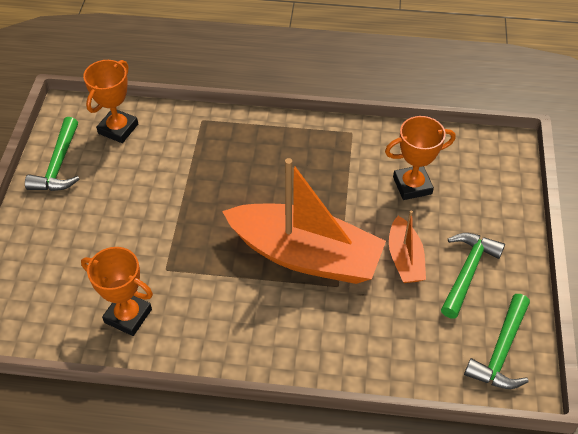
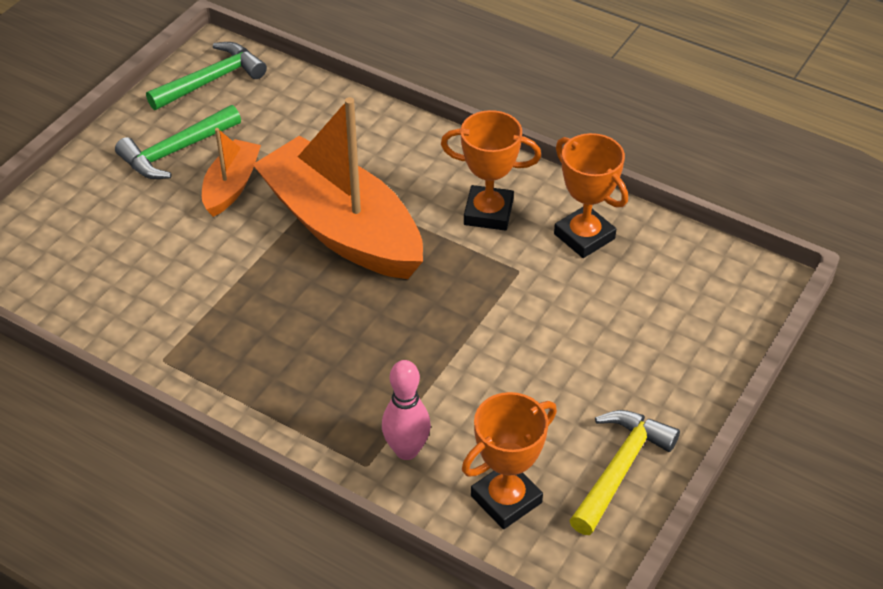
camera: 155 degrees left, 5 degrees down
(58, 165) = (620, 469): green hammer -> yellow hammer
(184, 134) = (406, 450): none -> pink bowling pin
(412, 185) = (148, 259): orange trophy -> orange trophy (488, 213)

